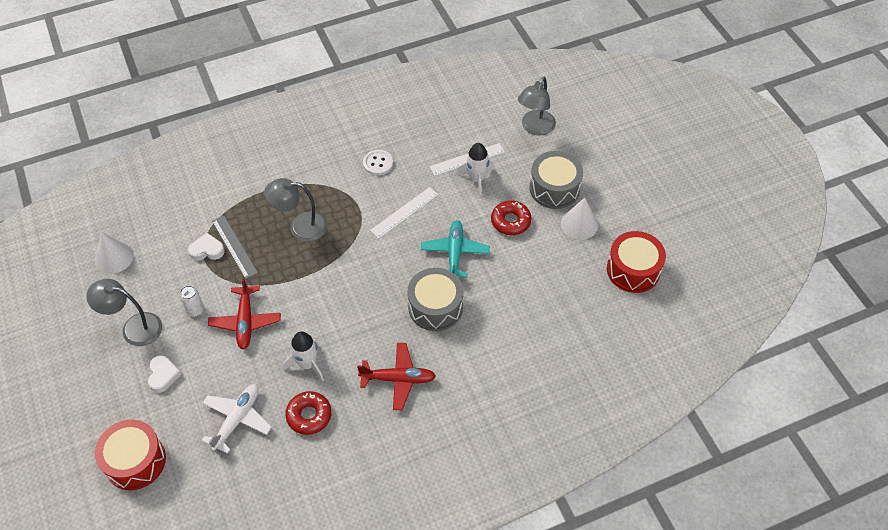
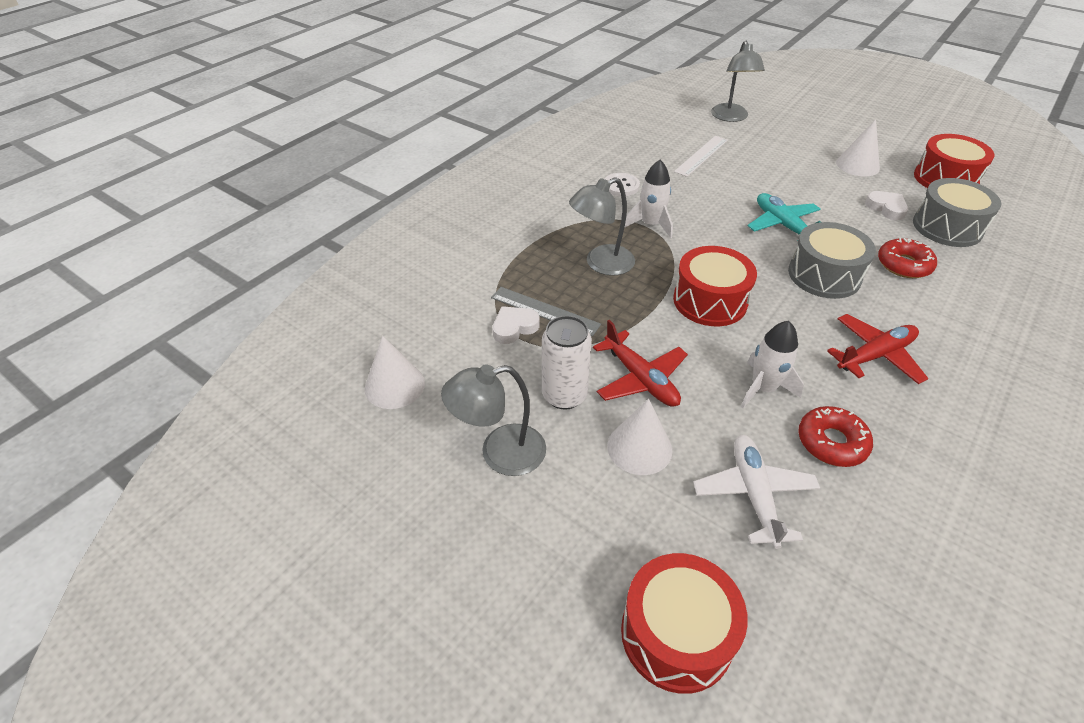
camera: 30 degrees left, 10 degrees down
(163, 375) = (599, 492): white heart -> white heart (886, 208)
(195, 310) = (564, 395): white can -> white can, size x1.68
(205, 362) = (639, 447): none -> white cone
(339, 289) = (710, 301): none -> red drum
(404, 212) = (694, 213): white ruler -> none
(476, 179) = (728, 166): white rocket -> white rocket (650, 224)
(510, 221) = (799, 184): red donut -> red donut (903, 265)
(554, 188) = (803, 149): grey drum -> grey drum (947, 227)

